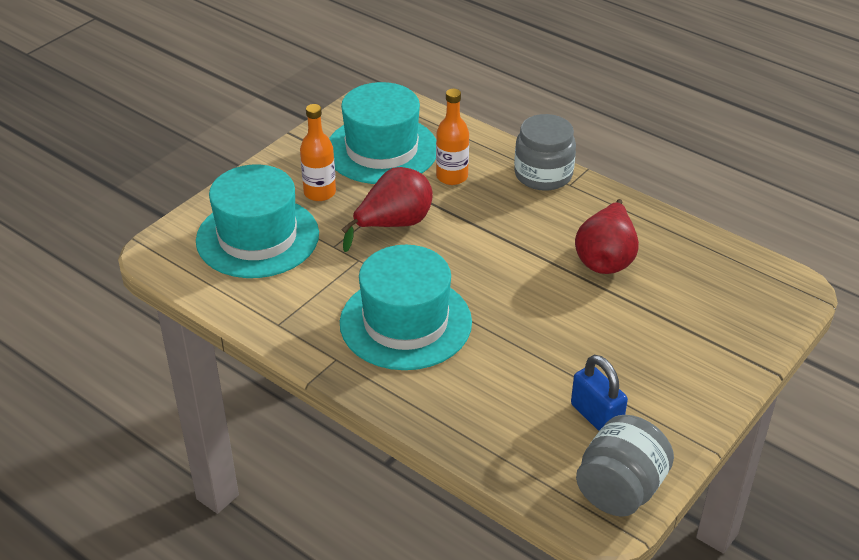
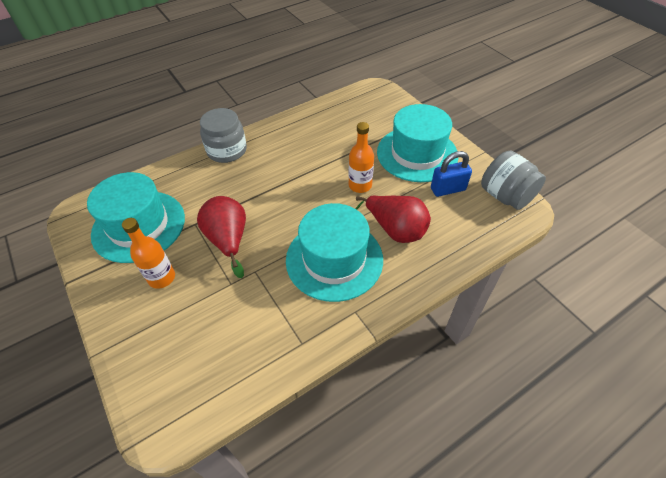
camera: 70 degrees left, 10 degrees up
(257, 237) = (189, 336): turquoise hat -> turquoise hat (417, 154)
(452, 177) = (198, 195): orange bottle -> orange bottle (360, 185)
(606, 258) = (320, 147): red pear -> red pear (395, 230)

